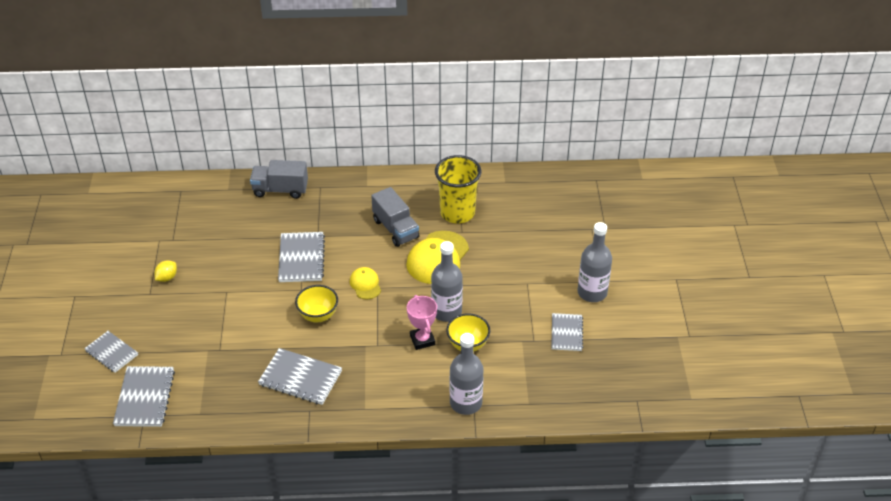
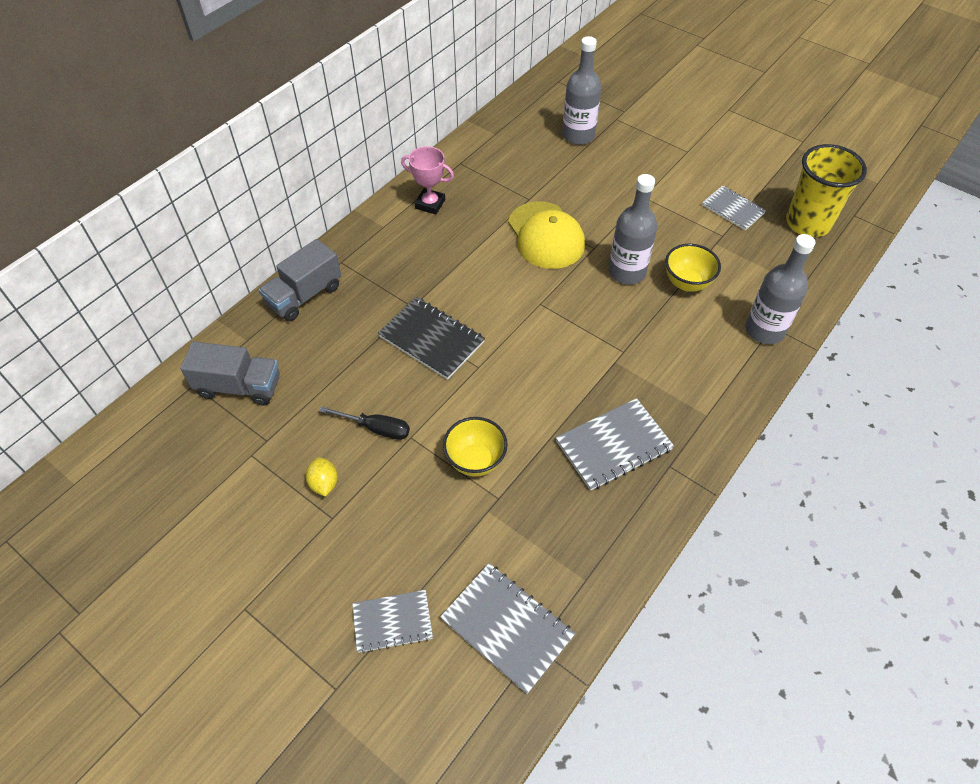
camera: 50 degrees left, 10 degrees up
(219, 275) = (376, 428): none -> black screwdriver
(301, 258) = (431, 339): grey notebook -> black notebook
(318, 315) = (533, 375): yellow bowl -> yellow bowl (475, 461)
(365, 284) = (526, 310): yellow cap -> none
(395, 229) = (471, 241): grey truck -> grey truck (239, 387)
(422, 340) = (649, 312): pink trophy -> pink trophy (430, 204)
(457, 213) = (499, 187): yellow cup -> yellow cup (808, 223)
(592, 292) = (696, 164): grey bottle -> grey bottle (578, 135)

